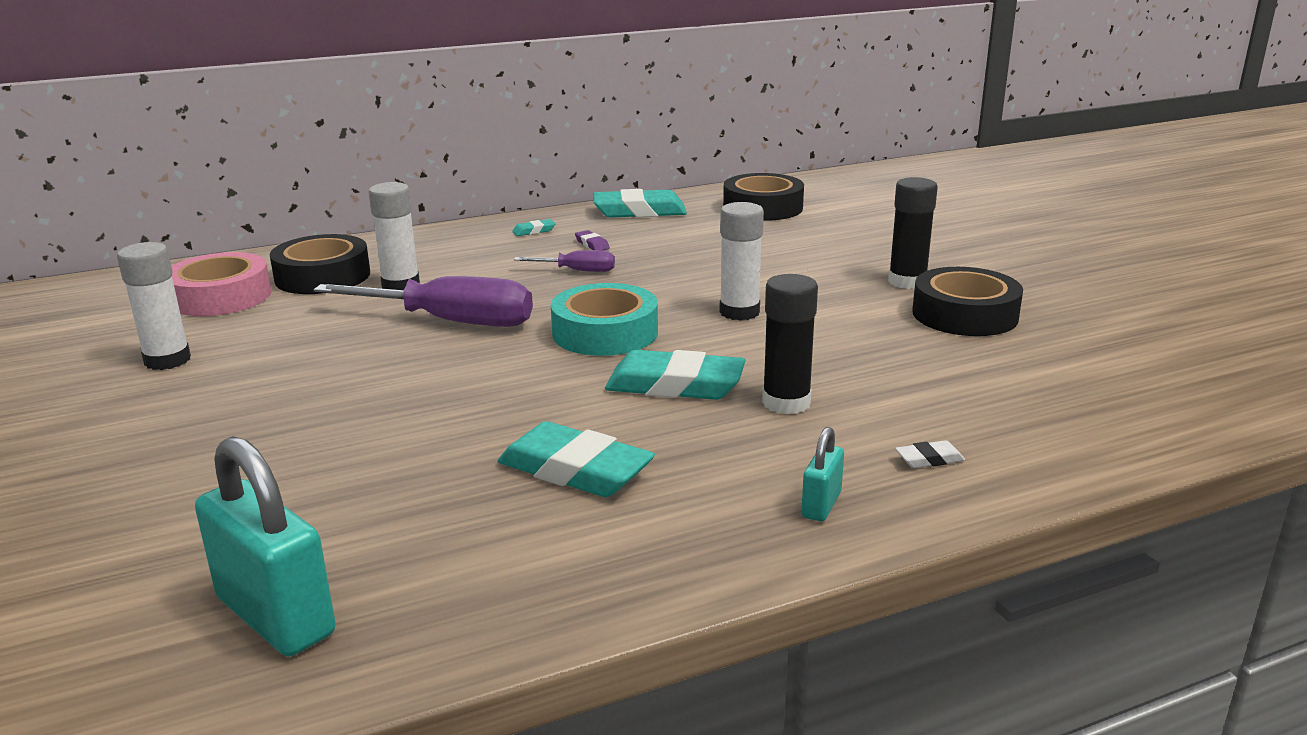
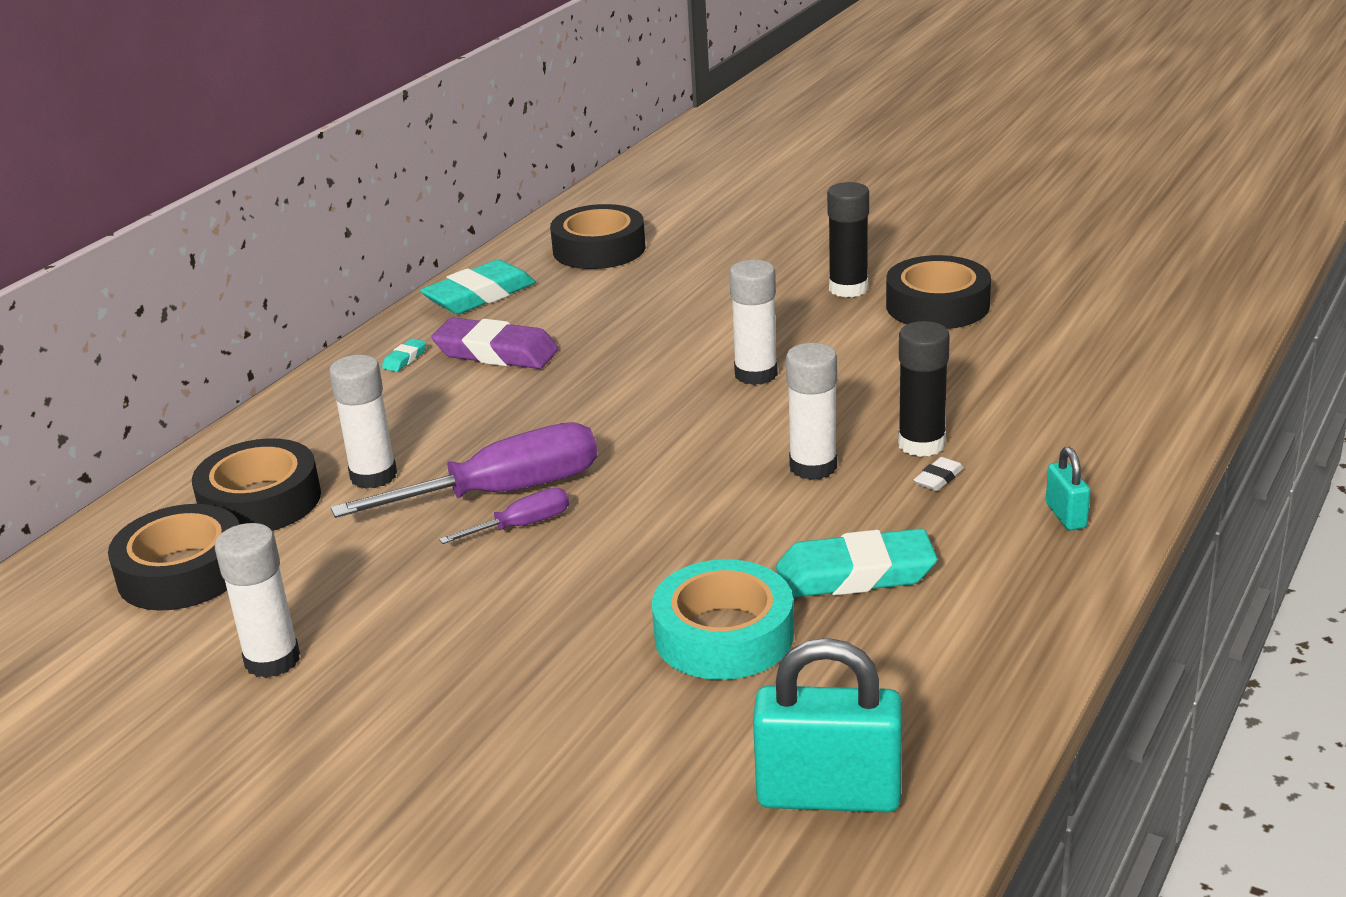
camera: 35 degrees left, 5 degrees up
(220, 297) = (183, 571): pink tape -> black tape
(577, 271) = (533, 388): purple screwdriver -> purple screwdriver (522, 526)
(592, 244) = (496, 353): purple eraser -> purple eraser, size x2.32
(605, 332) = (671, 442): turquoise tape -> turquoise tape (724, 635)
(675, 385) = (813, 467): turquoise eraser -> white glue stick
(929, 459) = (1084, 446): white eraser -> white eraser (938, 478)

